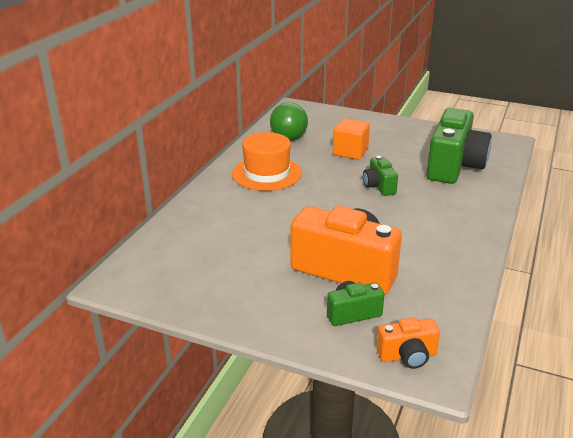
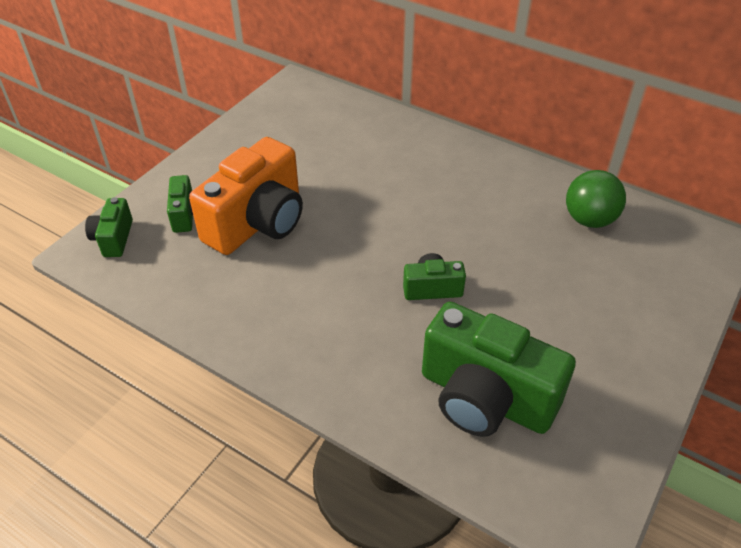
camera: 100 degrees right, 15 degrees up
(267, 173) = (483, 188): orange hat -> none
(350, 152) = (543, 279): orange cube -> none
(407, 356) = (113, 238): orange camera -> green camera

